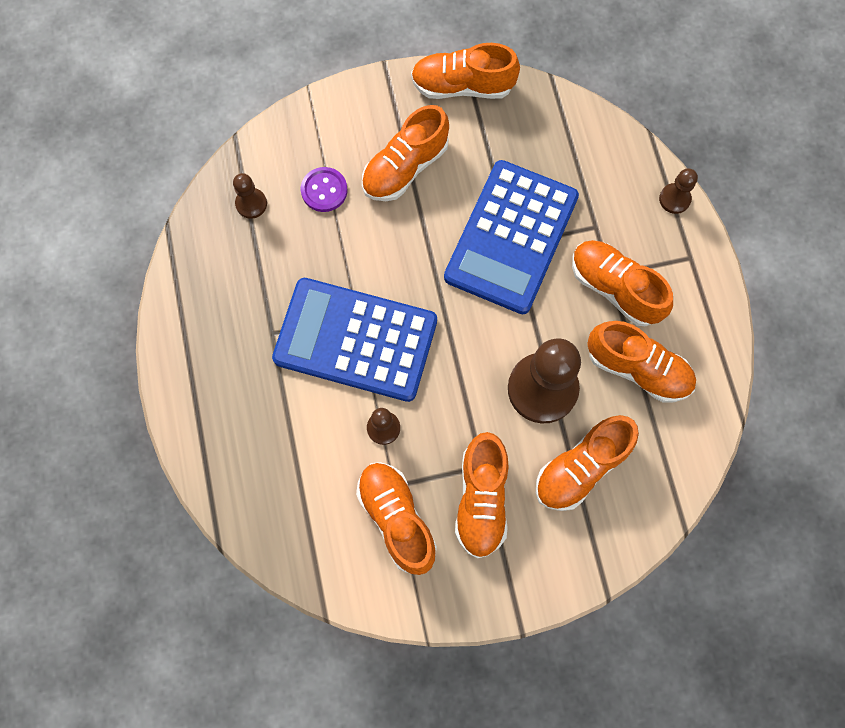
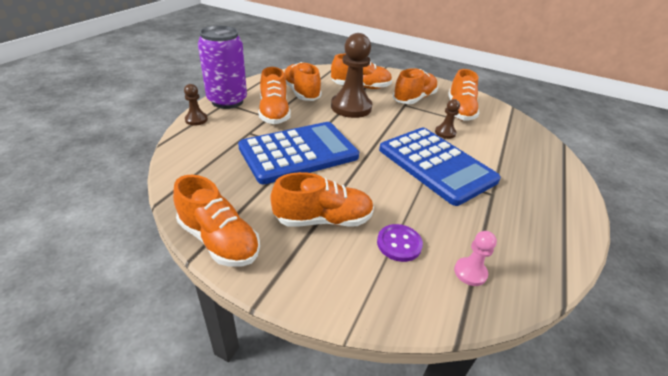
camera: 145 degrees left, 35 degrees down
(251, 204) = (470, 272): brown pawn -> pink pawn
(694, 263) = (227, 101): none -> purple can

